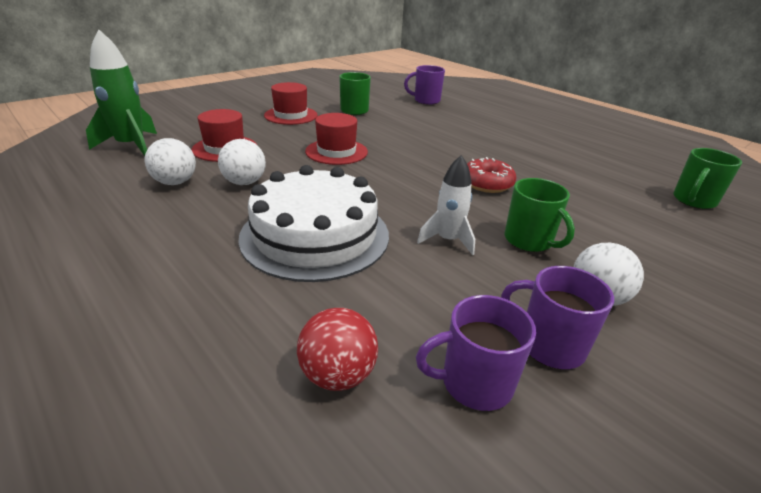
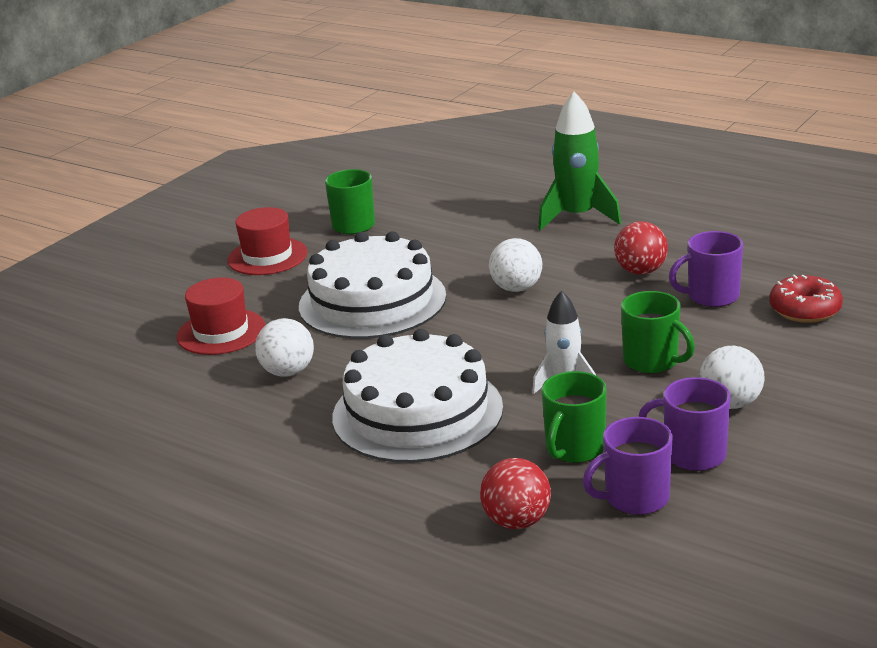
camera: 10 degrees left, 5 degrees down
(131, 146) = (92, 359): green rocket -> green rocket (577, 217)
(175, 182) = (203, 392): white ball -> white ball (516, 288)
(336, 152) = (372, 301): red hat -> white cake
(426, 100) = (449, 180): purple mug -> purple mug (711, 296)
(487, 184) = (584, 302): red donut -> red donut (805, 310)
(536, 173) = (641, 271): none -> red ball
(693, 200) = (832, 266): green mug -> green mug (574, 448)

